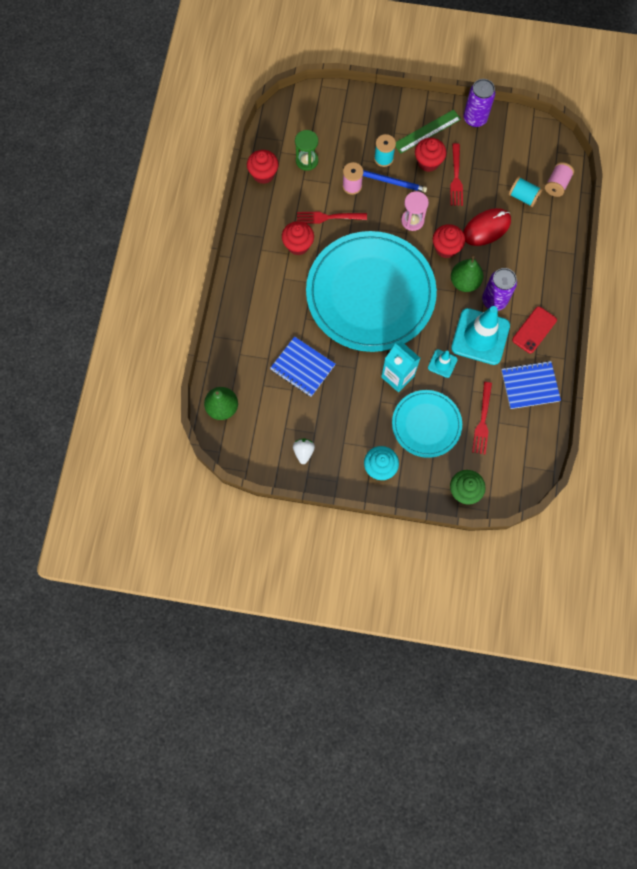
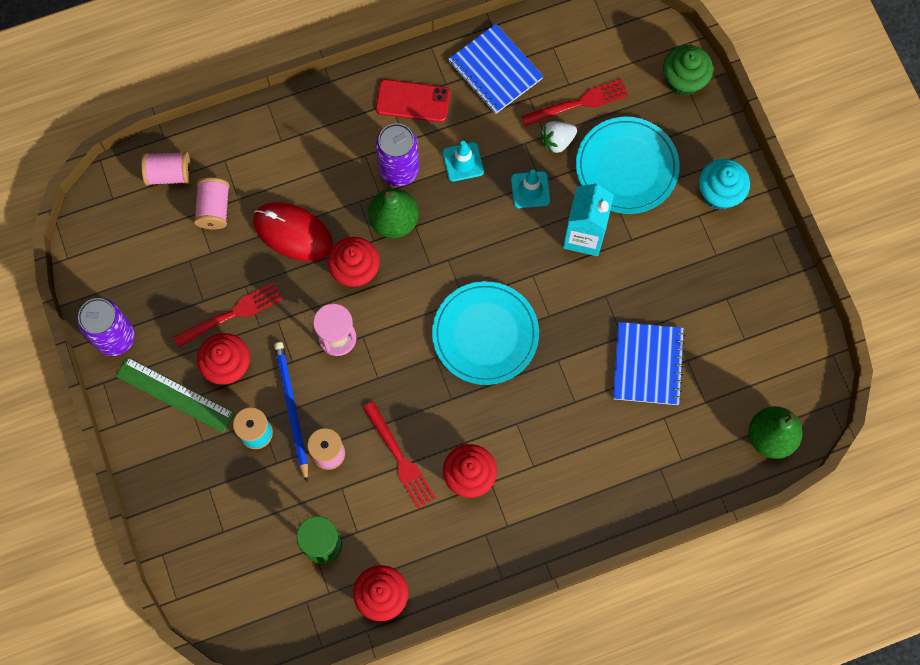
camera: 120 degrees left, 0 degrees up
(303, 452) = (761, 297): white strawberry -> white strawberry (557, 141)
(370, 294) = (485, 334): turquoise plate -> turquoise plate, size x0.52
(480, 336) = (463, 162): turquoise traffic cone -> turquoise traffic cone, size x0.48
(523, 197) = (214, 209): turquoise spool -> pink spool

